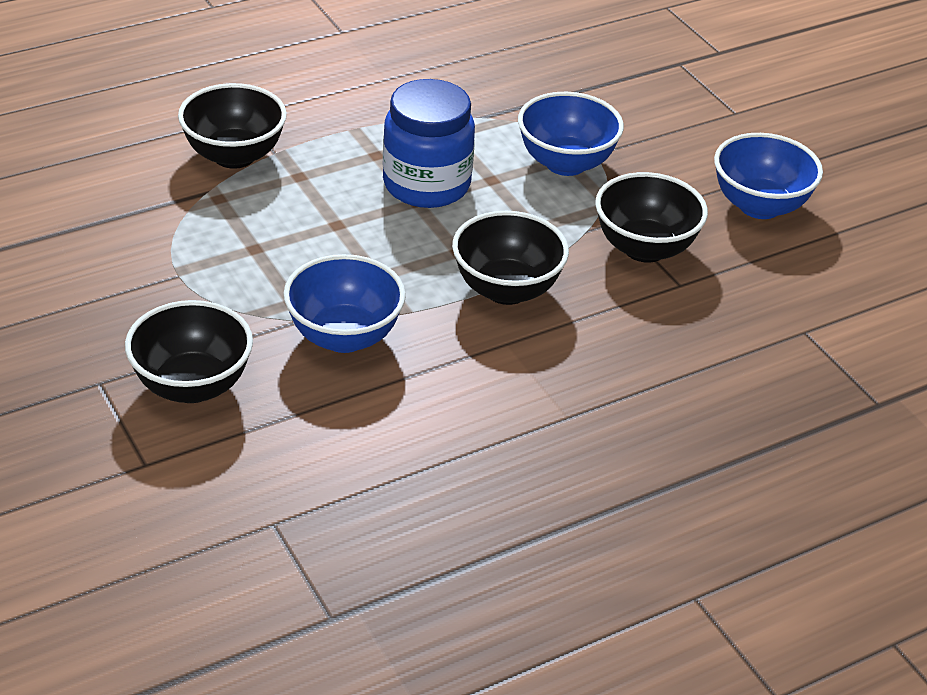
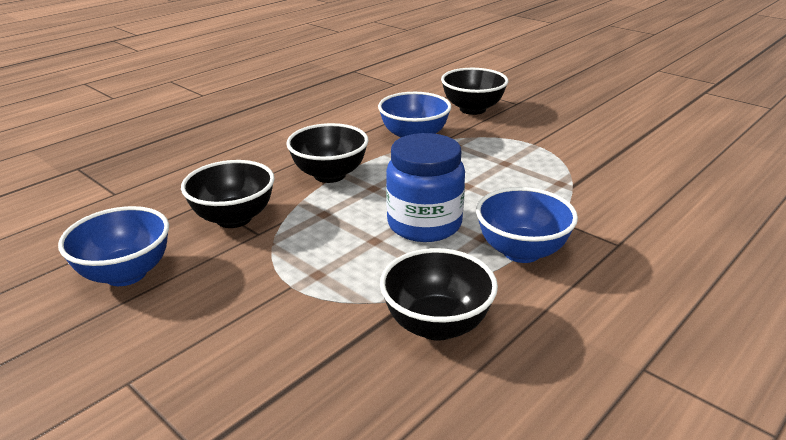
camera: 165 degrees right, 10 degrees down
(234, 156) = (585, 211): black bowl -> black bowl (436, 325)
(566, 163) = (315, 270): blue bowl -> blue bowl (521, 251)

